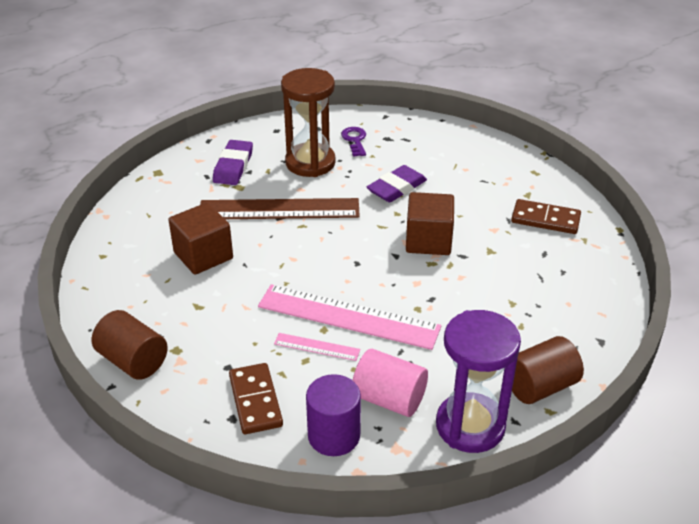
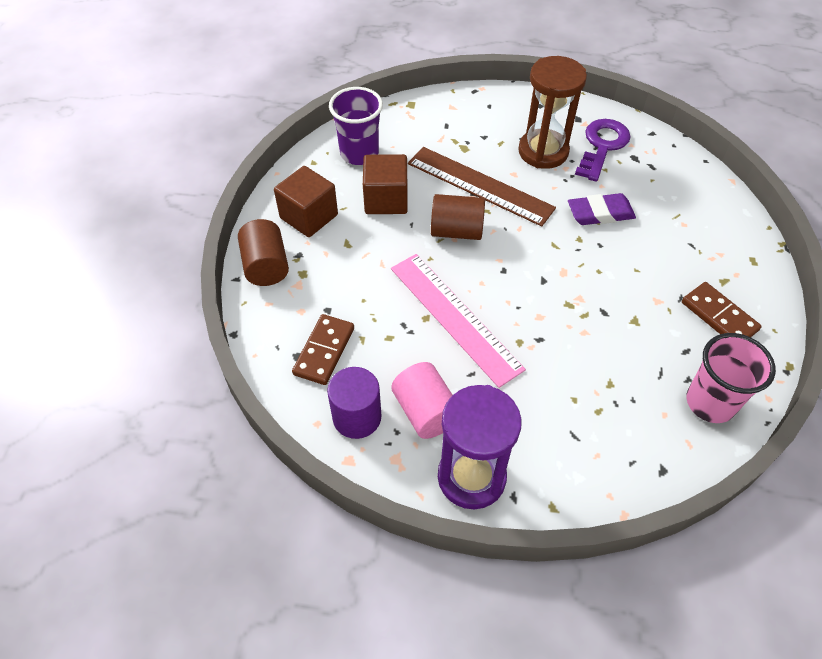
camera: 35 degrees right, 15 degrees up
(143, 230) = (359, 153): none -> purple cup
(233, 166) = (475, 126): purple eraser -> none
(317, 347) = (407, 330): pink ruler -> none
(355, 140) = (602, 146): purple key -> purple key, size x1.72
(428, 241) = (585, 281): brown cube -> brown cube (309, 216)
(540, 386) = (564, 479): brown cylinder -> brown cylinder (456, 231)
(591, 279) = (710, 402): none -> pink cup

